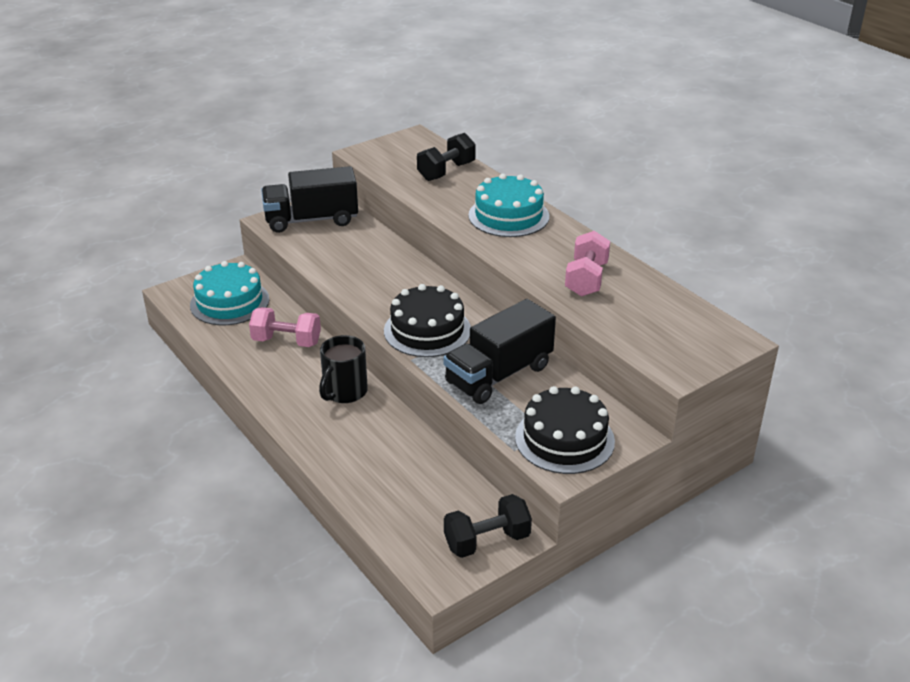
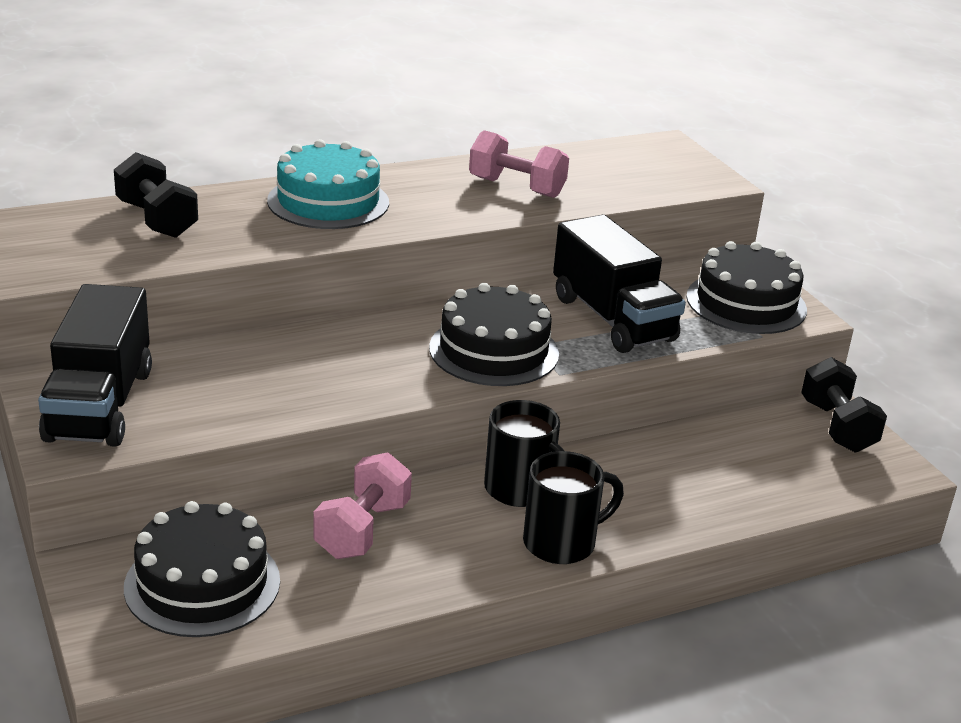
camera: 80 degrees left, 5 degrees down
(229, 302) = (202, 583): turquoise cake -> black cake
(295, 414) = (562, 542): none -> black mug

